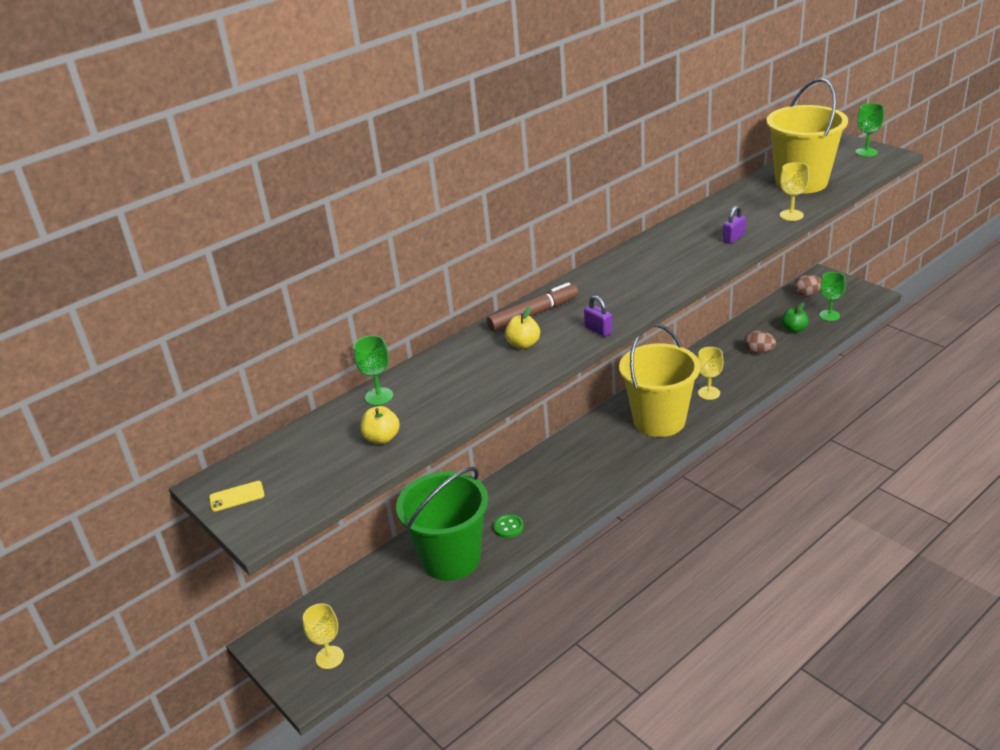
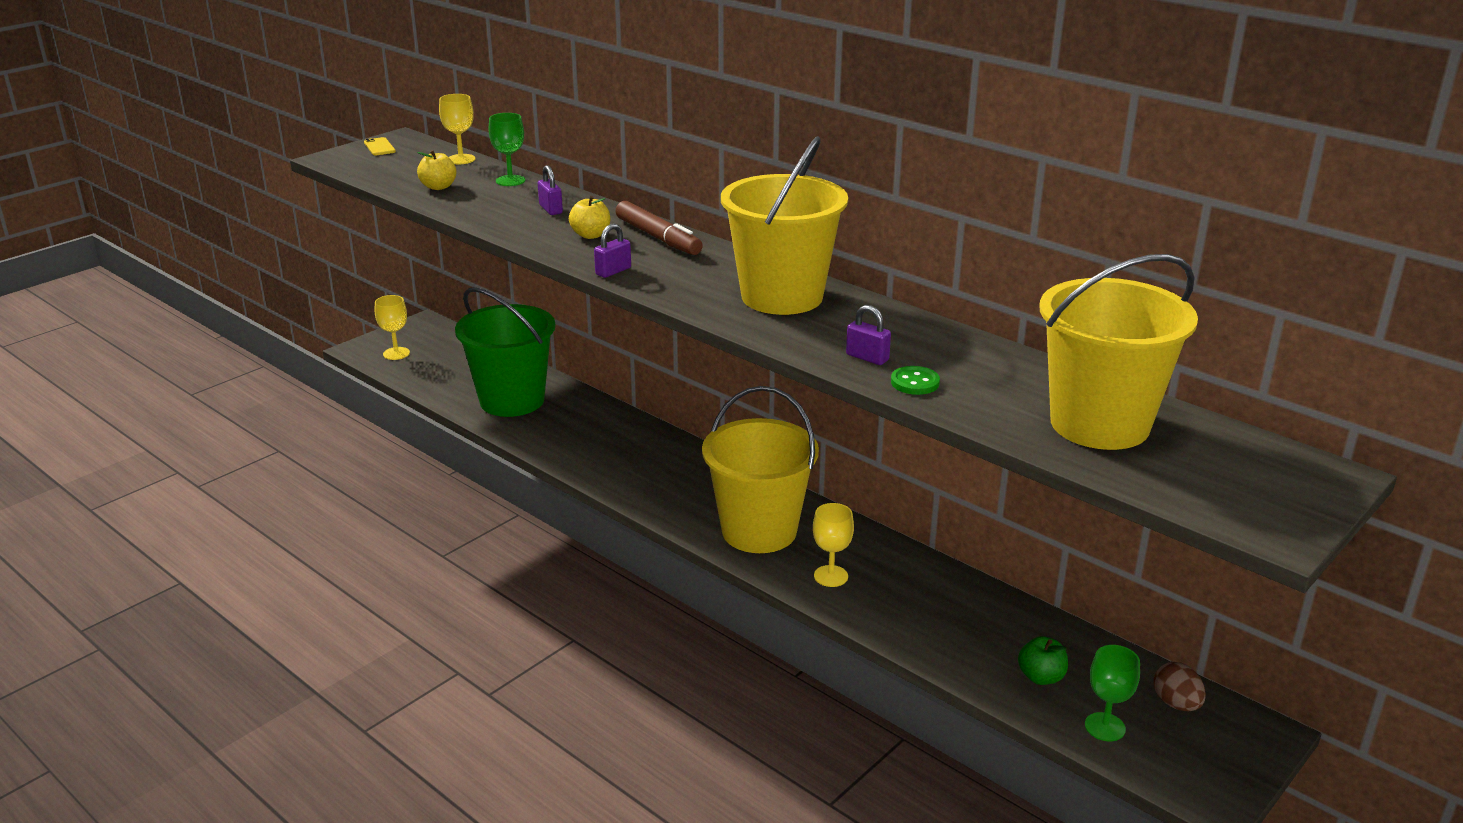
camera: 80 degrees right, 5 degrees down
(460, 368) = (551, 209): none -> purple padlock
(508, 527) = (555, 430): green button -> green button (915, 382)
(645, 264) = (782, 296): none -> yellow bucket
(759, 352) = (957, 632): brown egg -> none
(791, 215) = (957, 407): yellow goblet -> yellow goblet (461, 159)
(866, 152) = (1280, 504): green goblet -> none

